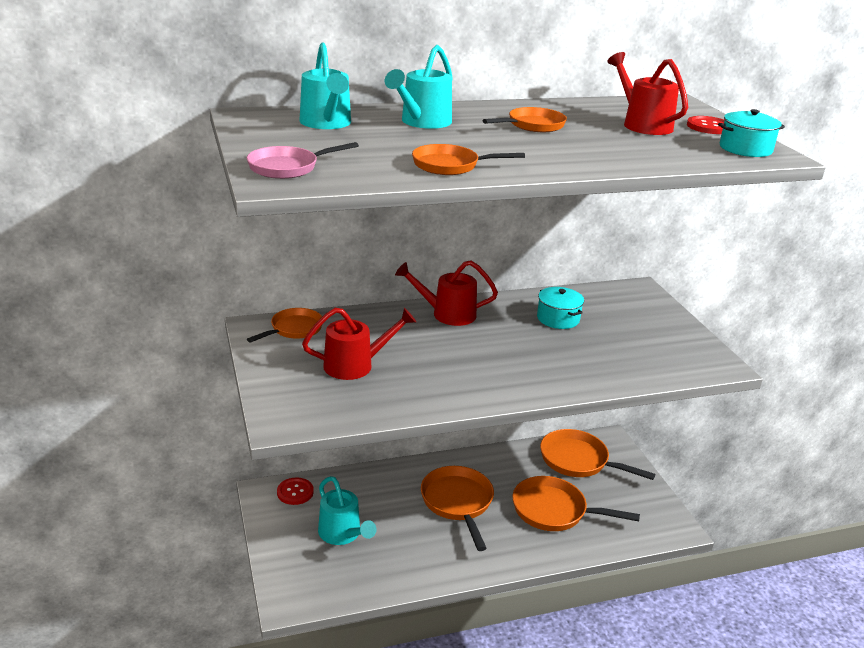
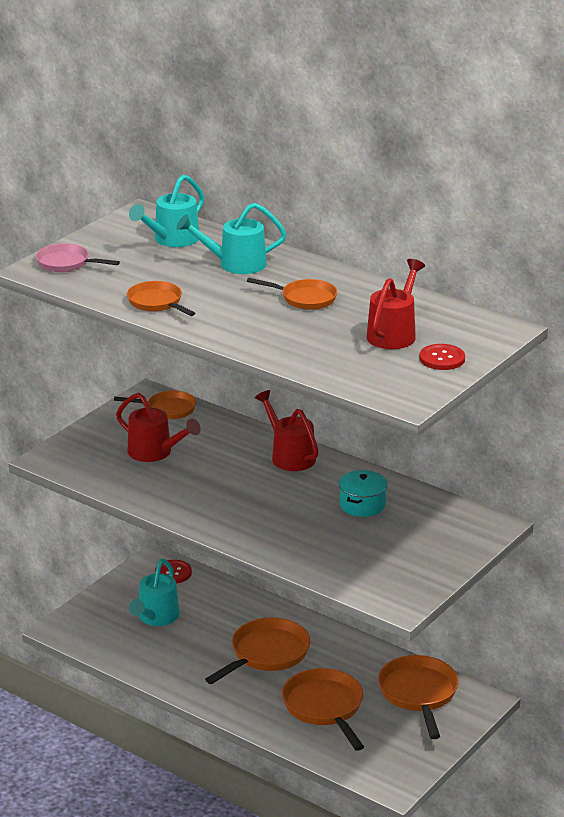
camera: 55 degrees right, 0 degrees up
(745, 149) = (402, 385): turquoise pot -> none

